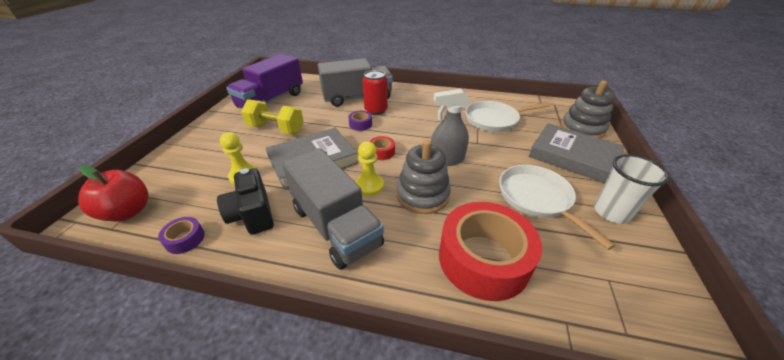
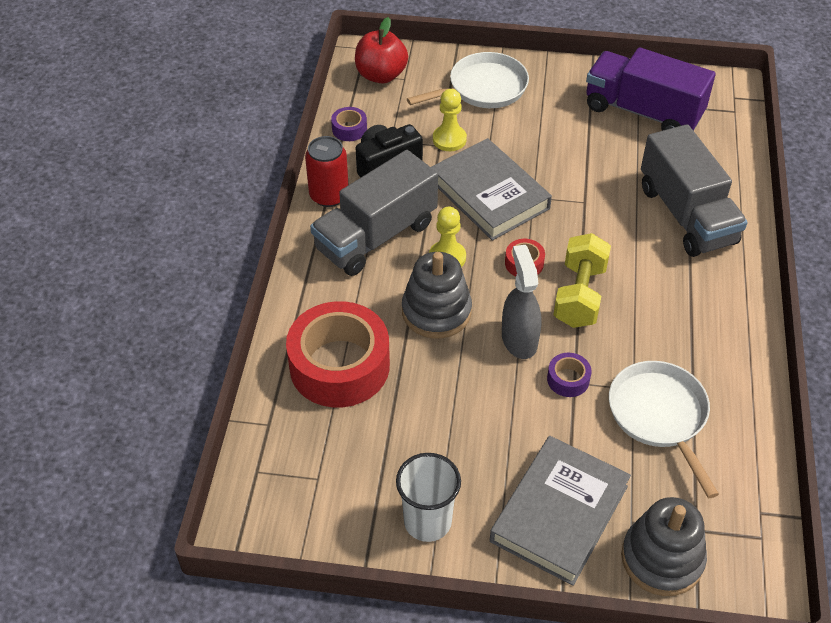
camera: 85 degrees right, 10 degrees up
(276, 129) = (559, 140): yellow dumbbell -> yellow dumbbell (579, 295)
(360, 124) = (595, 231): purple tape -> purple tape (568, 379)
(376, 110) = (647, 245): red can -> red can (329, 195)
(537, 198) = (445, 438): white pan -> white pan (483, 88)

